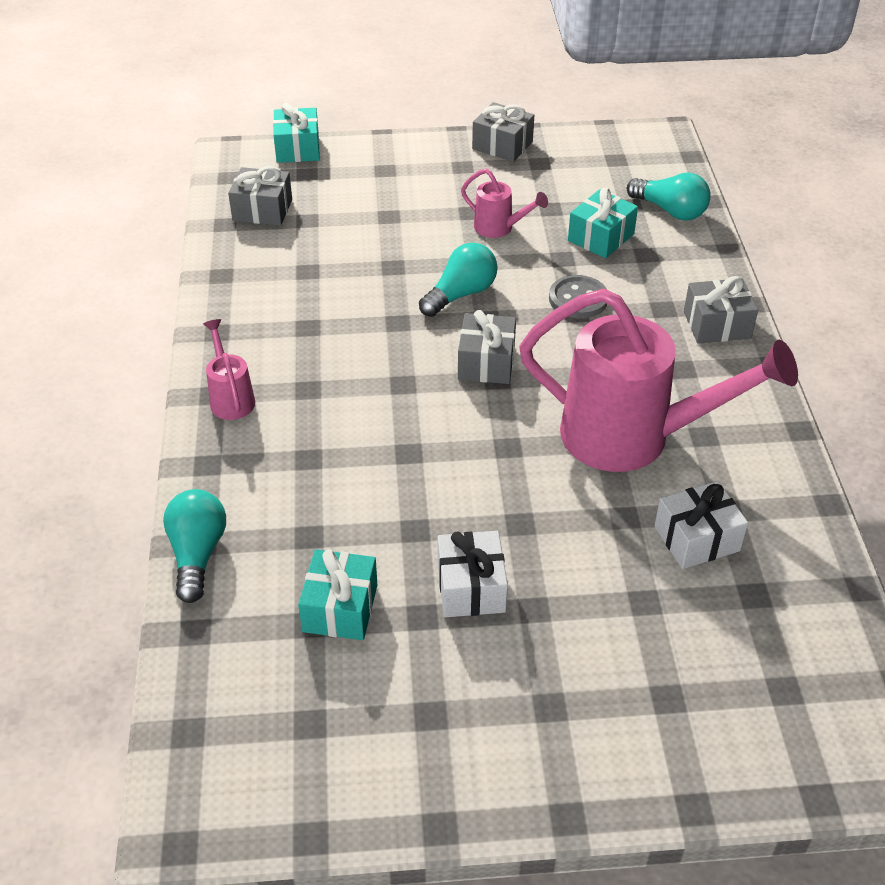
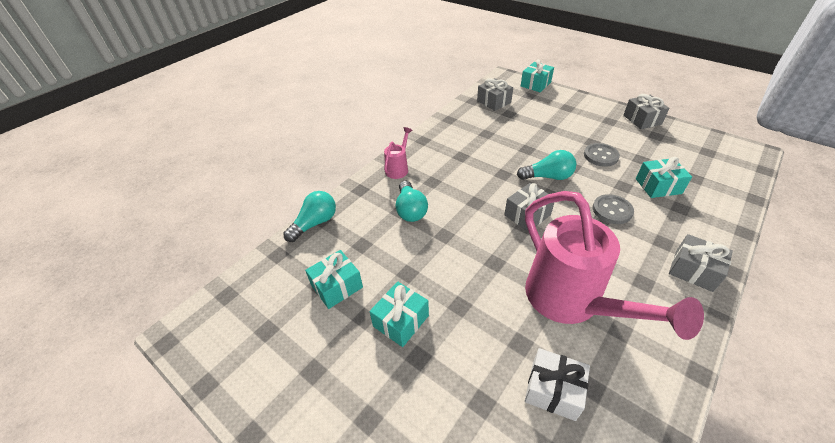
camera: 45 degrees right, 0 degrees up
(471, 587) = (401, 321): white gift -> turquoise gift
(499, 228) = (600, 156): pink watering can -> grey button
(670, 210) = (720, 192): turquoise light bulb -> turquoise light bulb (410, 210)

